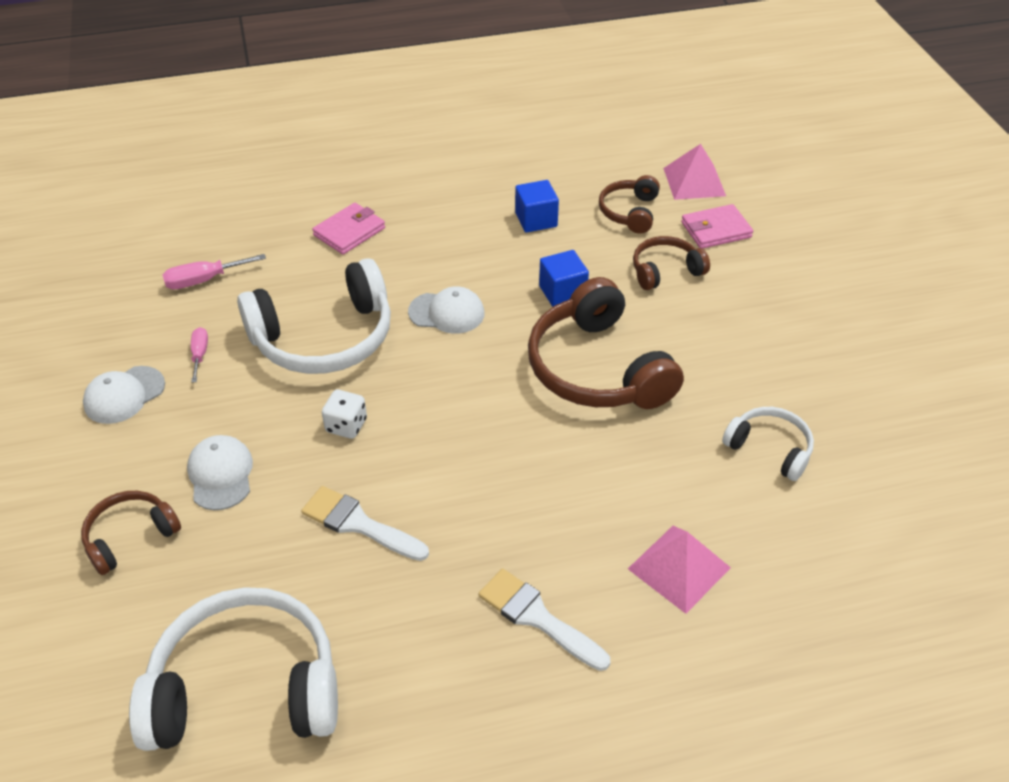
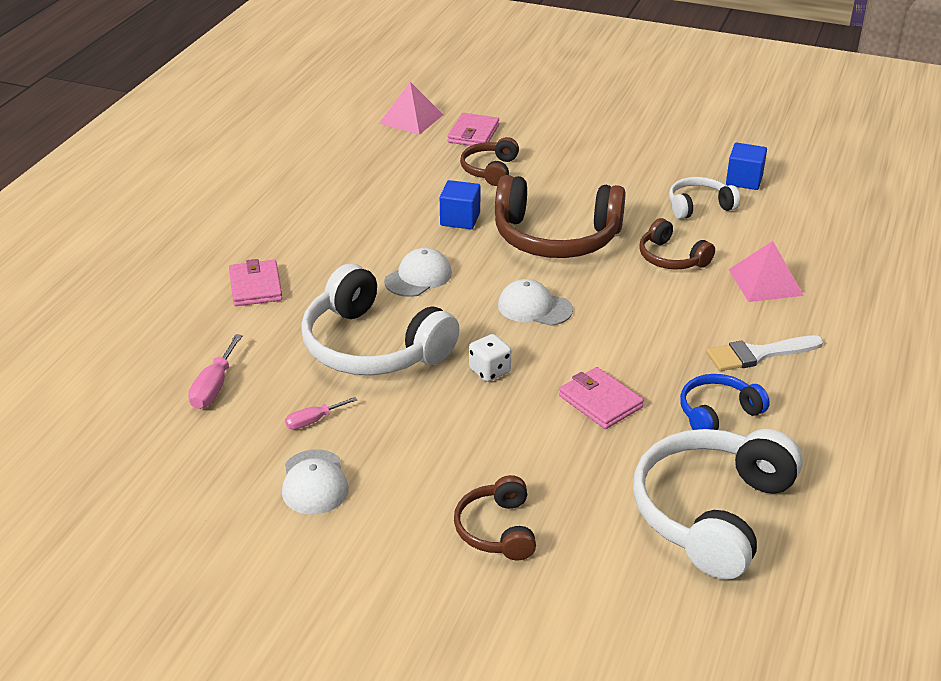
camera: 55 degrees left, 10 degrees down
(200, 354) = (313, 421): pink screwdriver -> pink screwdriver turned 60 degrees counterclockwise
(220, 474) = (475, 455): white cap -> white cap (534, 307)
(324, 337) = (373, 346): white headphones -> white headphones turned 120 degrees clockwise
(358, 524) = (600, 401): white brush -> pink wallet
(407, 625) = (718, 413): none -> blue headphones
(536, 220) = (363, 197): blue cube -> blue cube (744, 180)
(630, 212) = (409, 156): brown headphones -> brown headphones (671, 258)

